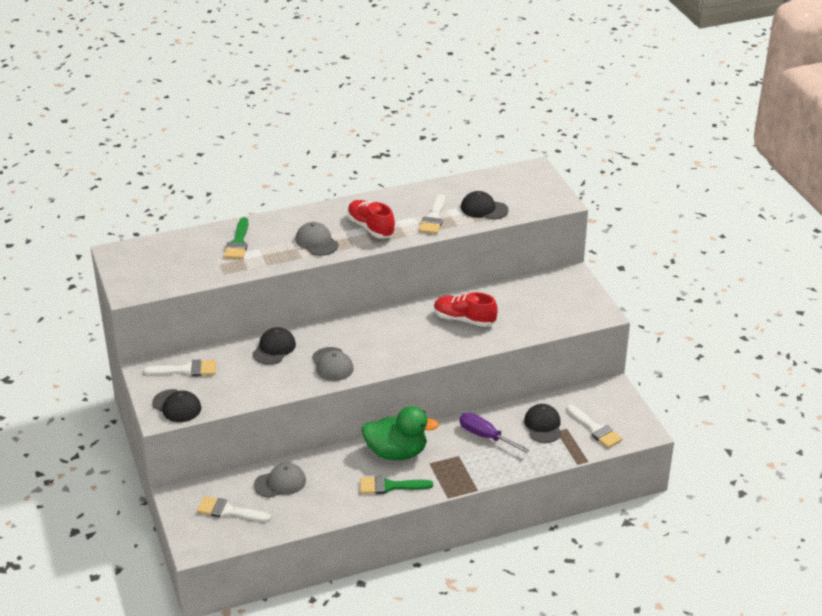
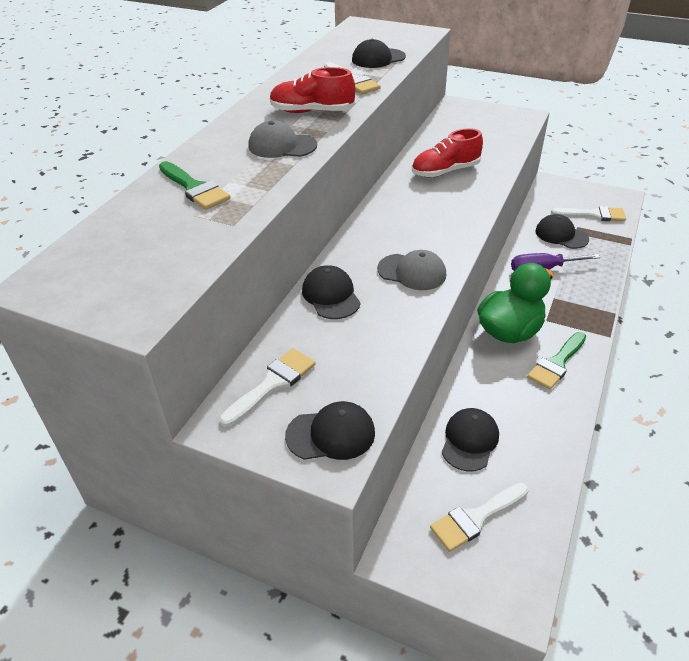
camera: 45 degrees left, 5 degrees up
(280, 483) = (469, 441): grey cap -> black cap

